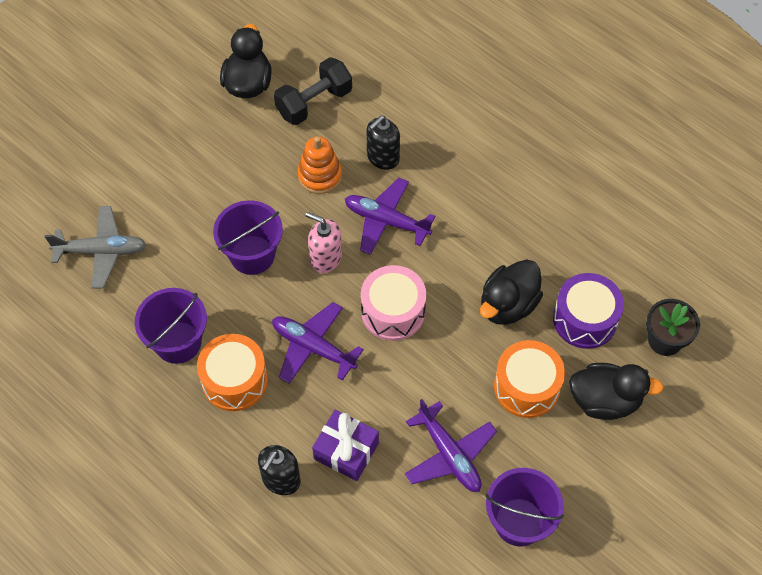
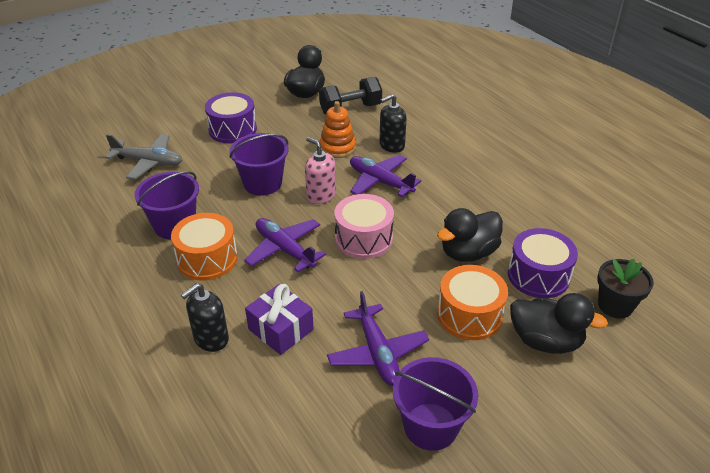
camera: 15 degrees right, 20 degrees down
(180, 172) = (232, 130): none -> purple drum

